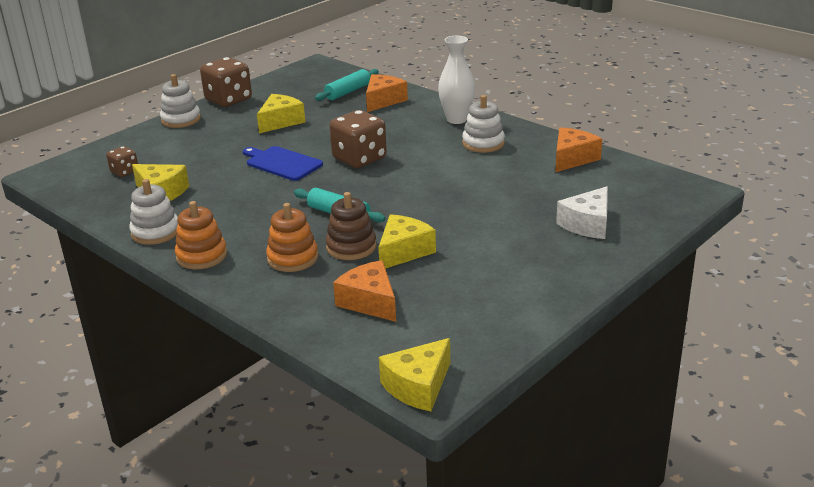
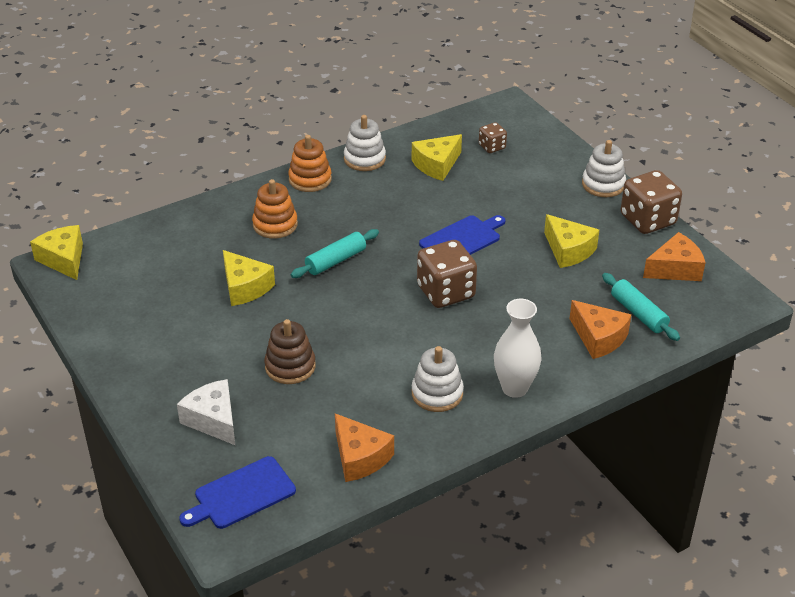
camera: 105 degrees right, 10 degrees up
(351, 247) = (272, 259): brown stacking toy -> brown stacking toy (290, 366)
(369, 302) = (182, 255): orange cheese -> orange cheese (675, 269)
(651, 194) = (241, 494): none -> blue cutting board

